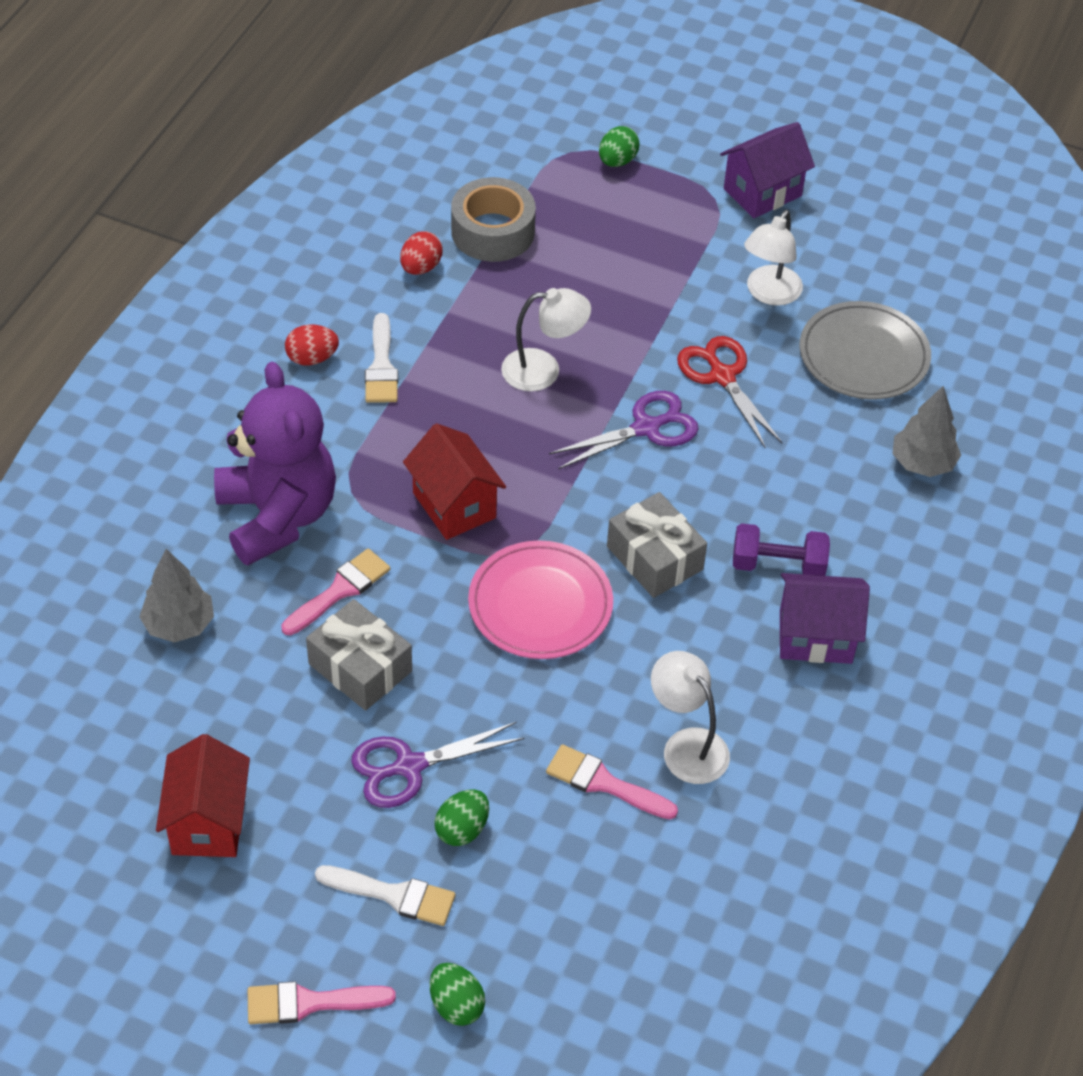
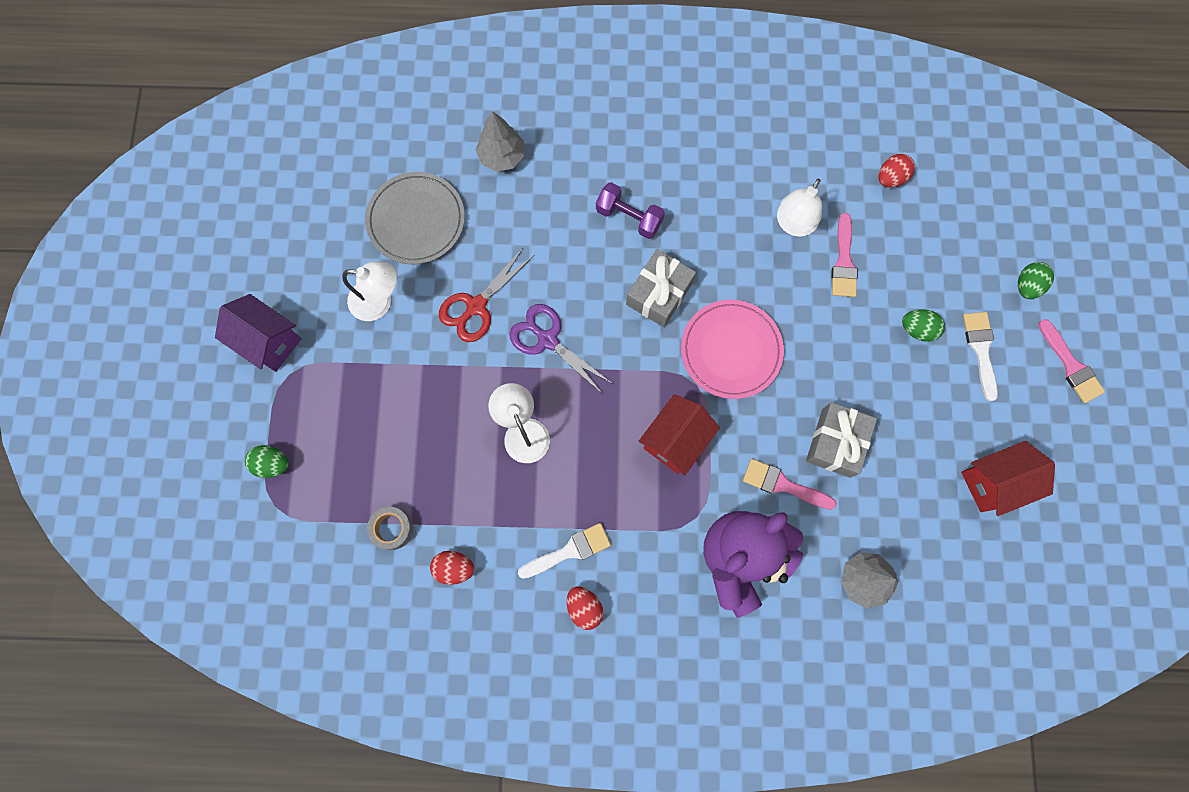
camera: 110 degrees left, 25 degrees up
(409, 766) = (891, 379): purple scissors -> none
(493, 232) = (392, 529): grey tape -> grey tape, size x0.59
(708, 901) = (890, 178): none -> red egg
(778, 565) = (629, 217): purple dumbbell -> purple dumbbell turned 45 degrees counterclockwise
(815, 637) = (676, 178): purple house -> none

